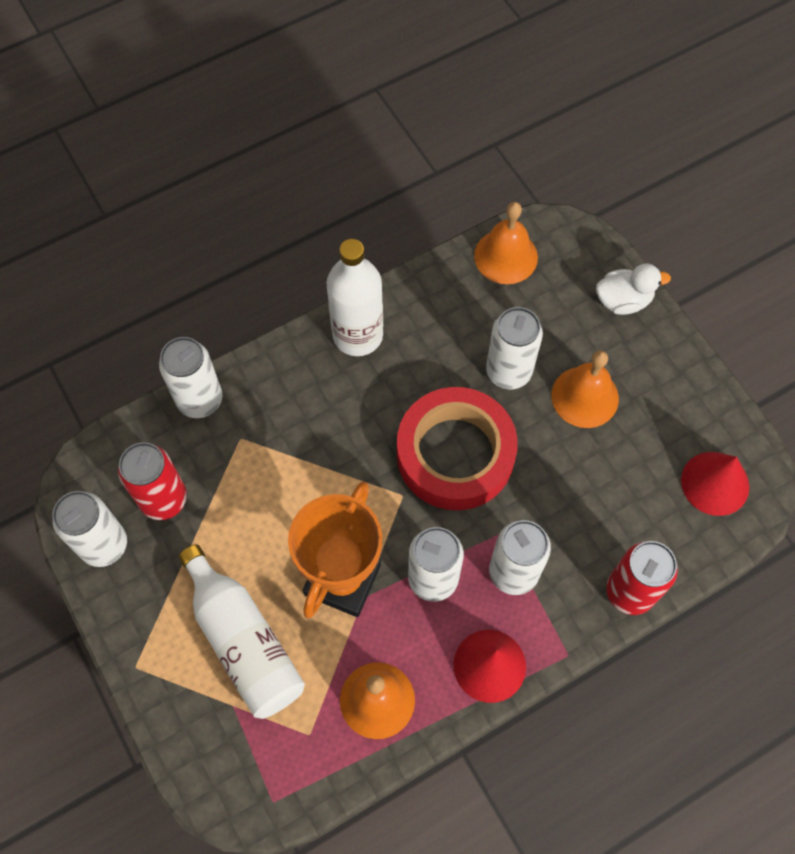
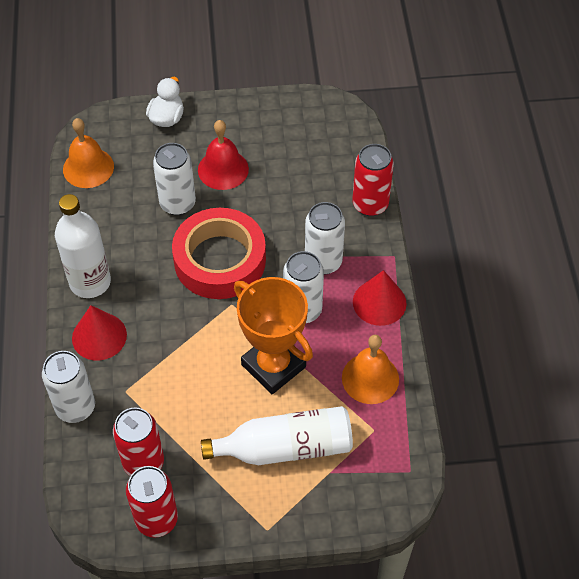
camera: 65 degrees left, 10 degrees down
(104, 545) = (156, 519): white can -> red can
(585, 397) = (223, 169): orange bell -> red bell
(715, 483) = (323, 129): red cone -> red cone (99, 336)

